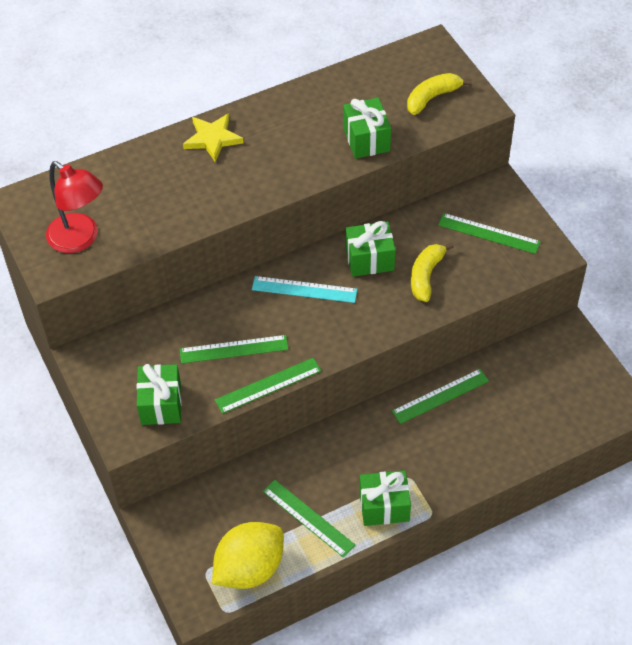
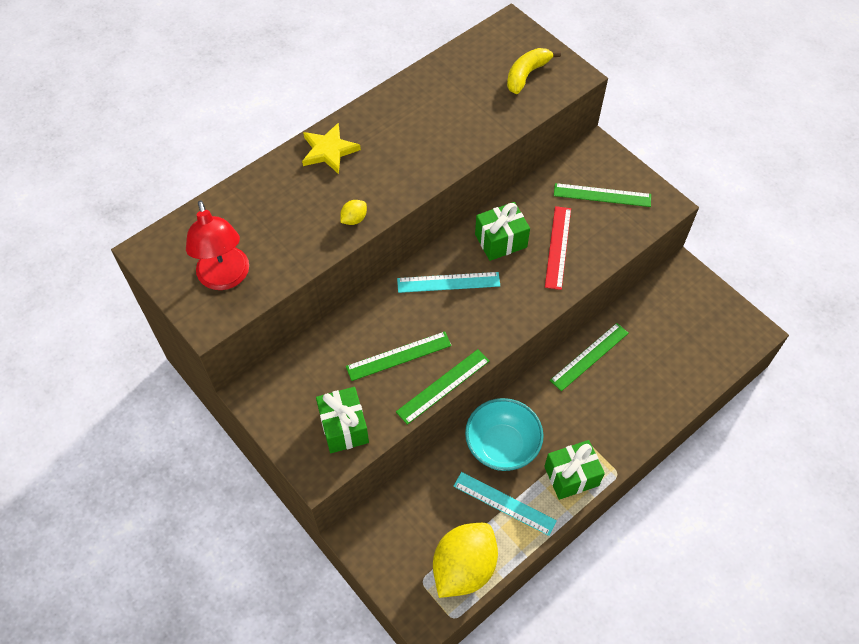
camera: 15 degrees left, 5 degrees up
(80, 239) = (225, 278): red lamp -> red lamp turned 45 degrees clockwise
(217, 207) = (354, 219): none -> yellow lemon
(308, 518) = (504, 503): green ruler -> turquoise ruler
(323, 464) = (502, 446): none -> turquoise bowl
(366, 139) = (478, 126): green gift -> none
(426, 276) = (558, 247): yellow banana -> red ruler

